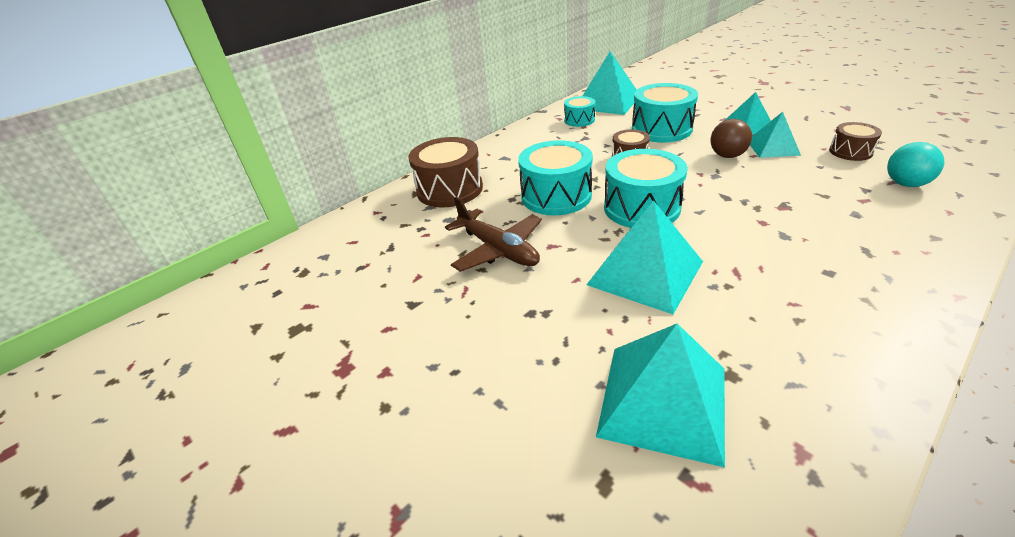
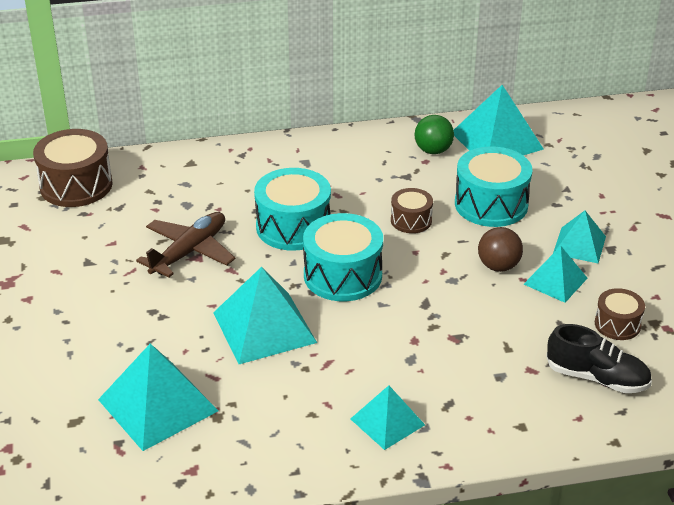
camera: 30 degrees right, 0 degrees up
(450, 189) = (220, 174): brown drum -> brown drum (76, 185)
(498, 250) = (189, 252): brown plane -> brown plane turned 135 degrees counterclockwise
(579, 120) = (433, 151): turquoise drum -> green ball
(858, 289) = (387, 422): none -> turquoise pyramid
(905, 184) = (597, 378): turquoise ball -> black shoe

